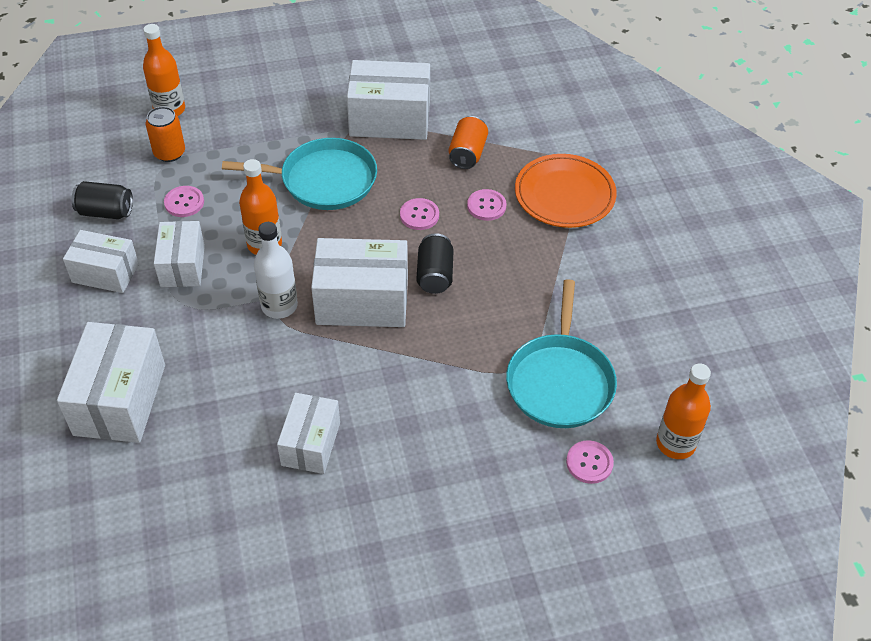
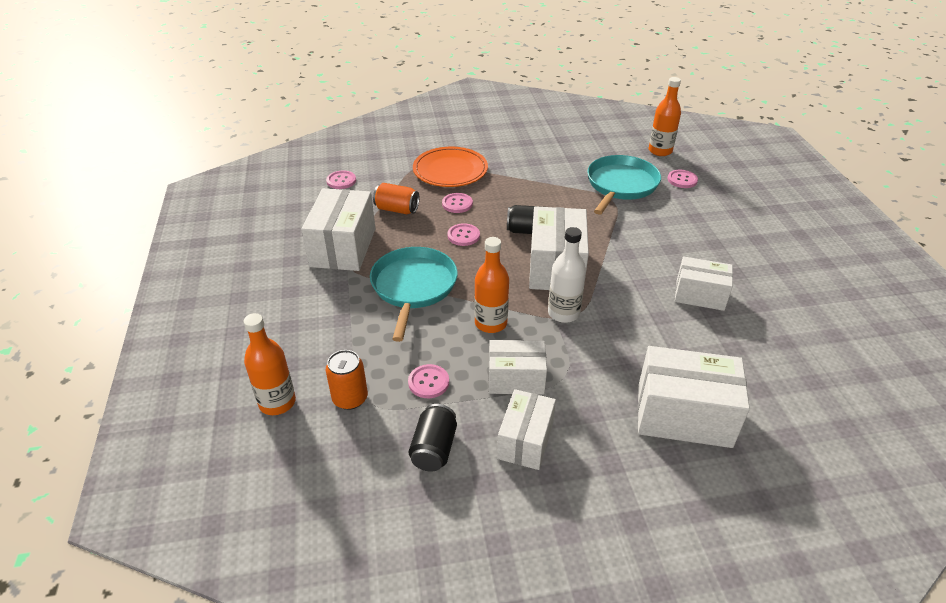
camera: 85 degrees left, 10 degrees down
(522, 100) = (341, 181): none -> pink button
(560, 381) = (620, 185): turquoise pan -> turquoise pan turned 75 degrees counterclockwise

